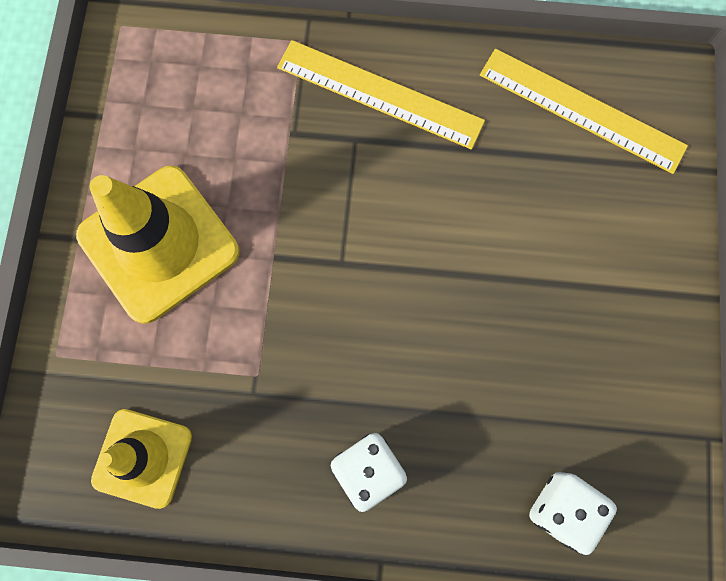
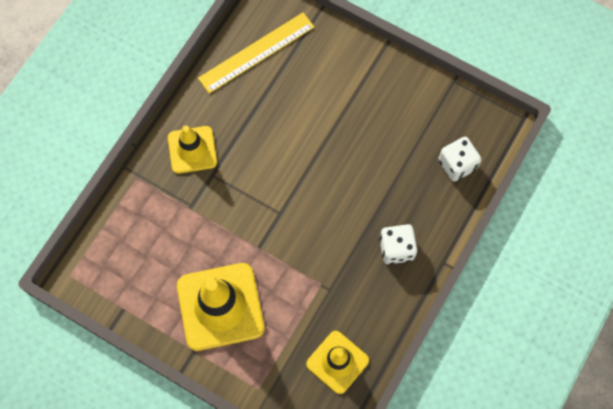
camera: 65 degrees left, 5 degrees down
(380, 94) = (192, 150): yellow ruler -> yellow traffic cone

